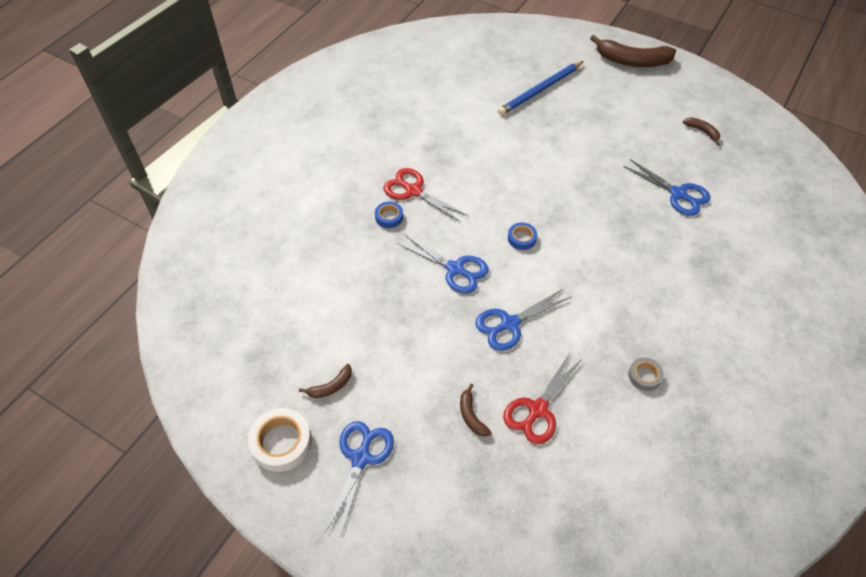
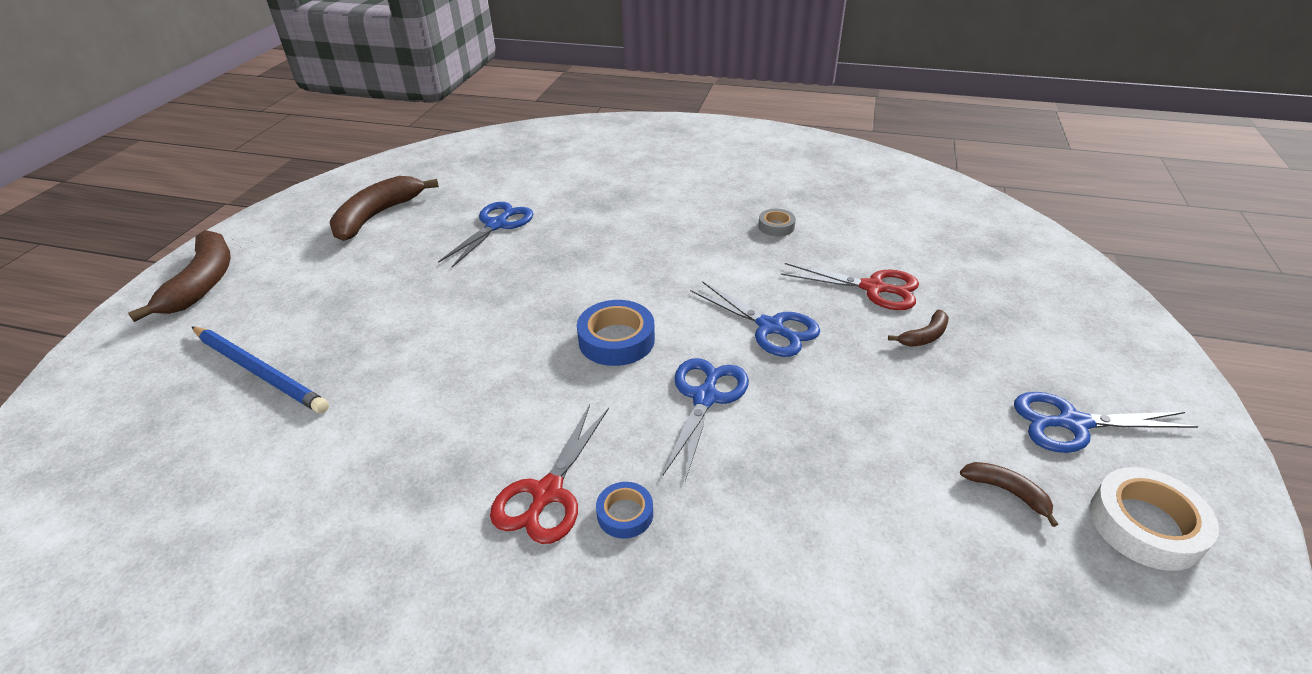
camera: 105 degrees left, 15 degrees down
(521, 238) = (616, 340): blue tape -> blue tape, size x1.74
(702, 131) = (377, 216): brown banana -> brown banana, size x2.10

